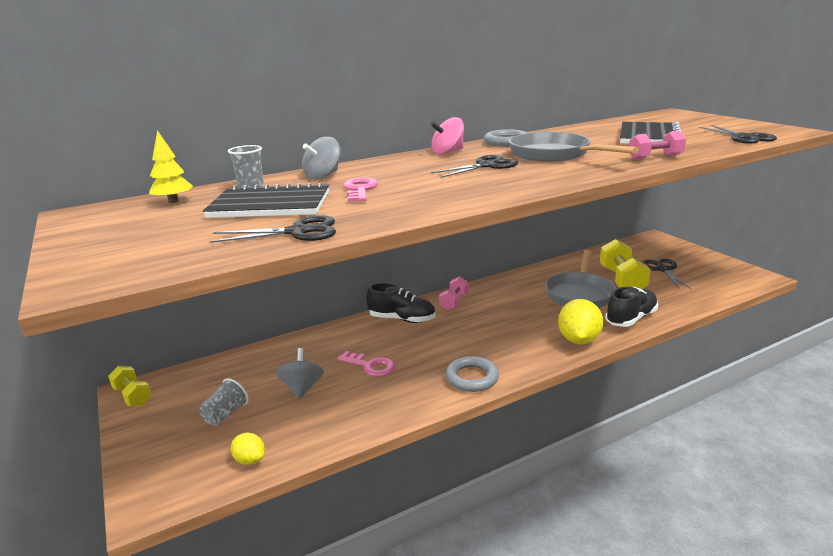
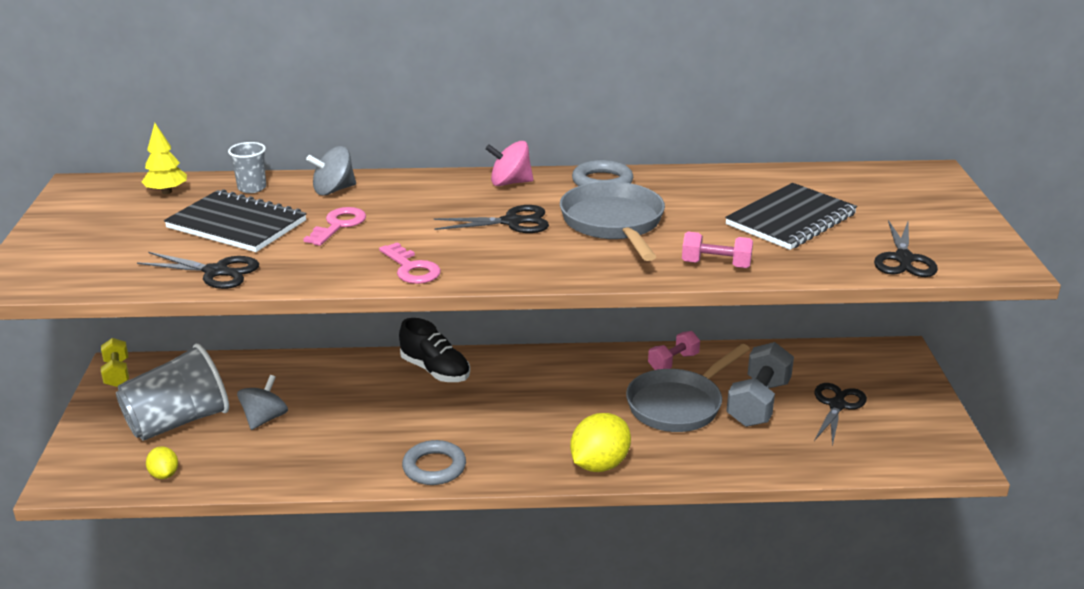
camera: 25 degrees right, 5 degrees up
(225, 414) = (178, 422): grey cup -> grey cup, size x2.14
(371, 366) = (349, 417): pink key -> pink key (411, 268)
(454, 302) = (515, 366): pink dumbbell -> pink dumbbell (673, 362)
(621, 280) = (758, 403): yellow dumbbell -> grey dumbbell
(631, 318) = (697, 460): black shoe -> none

